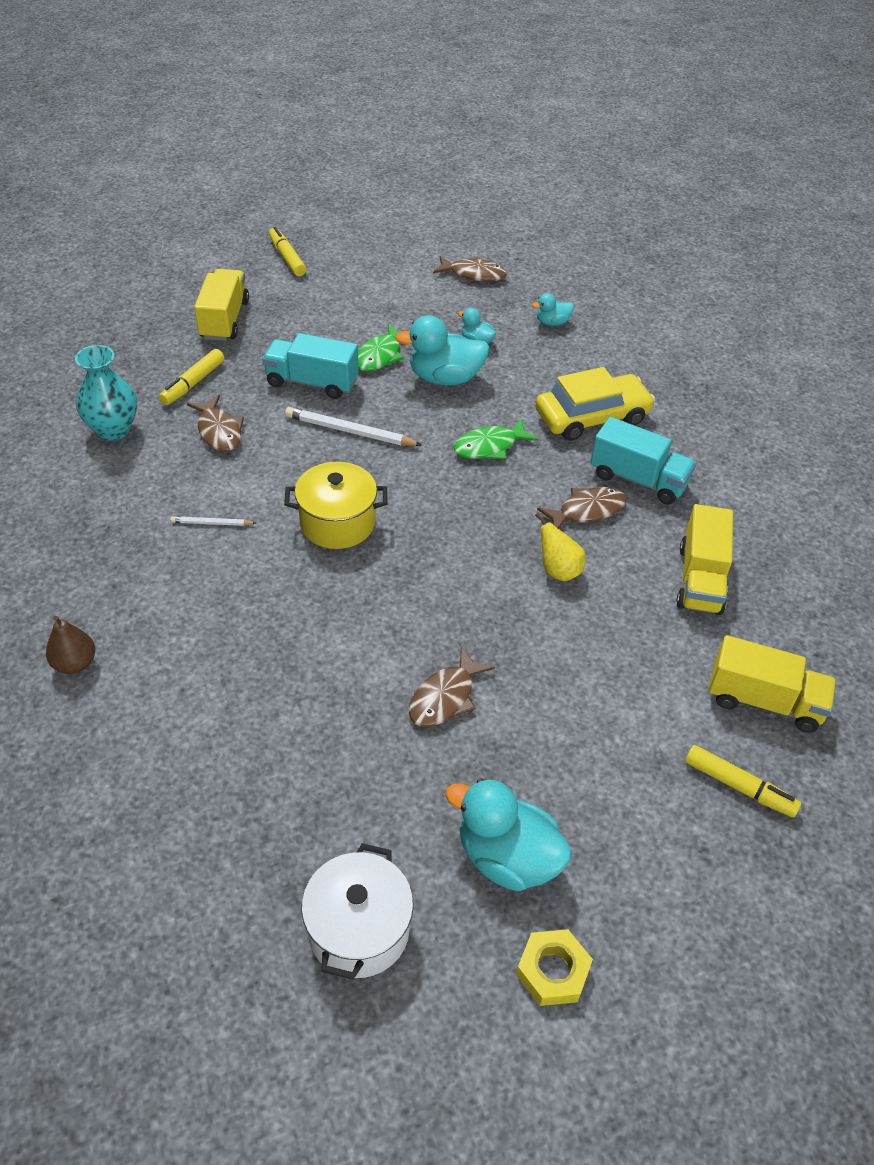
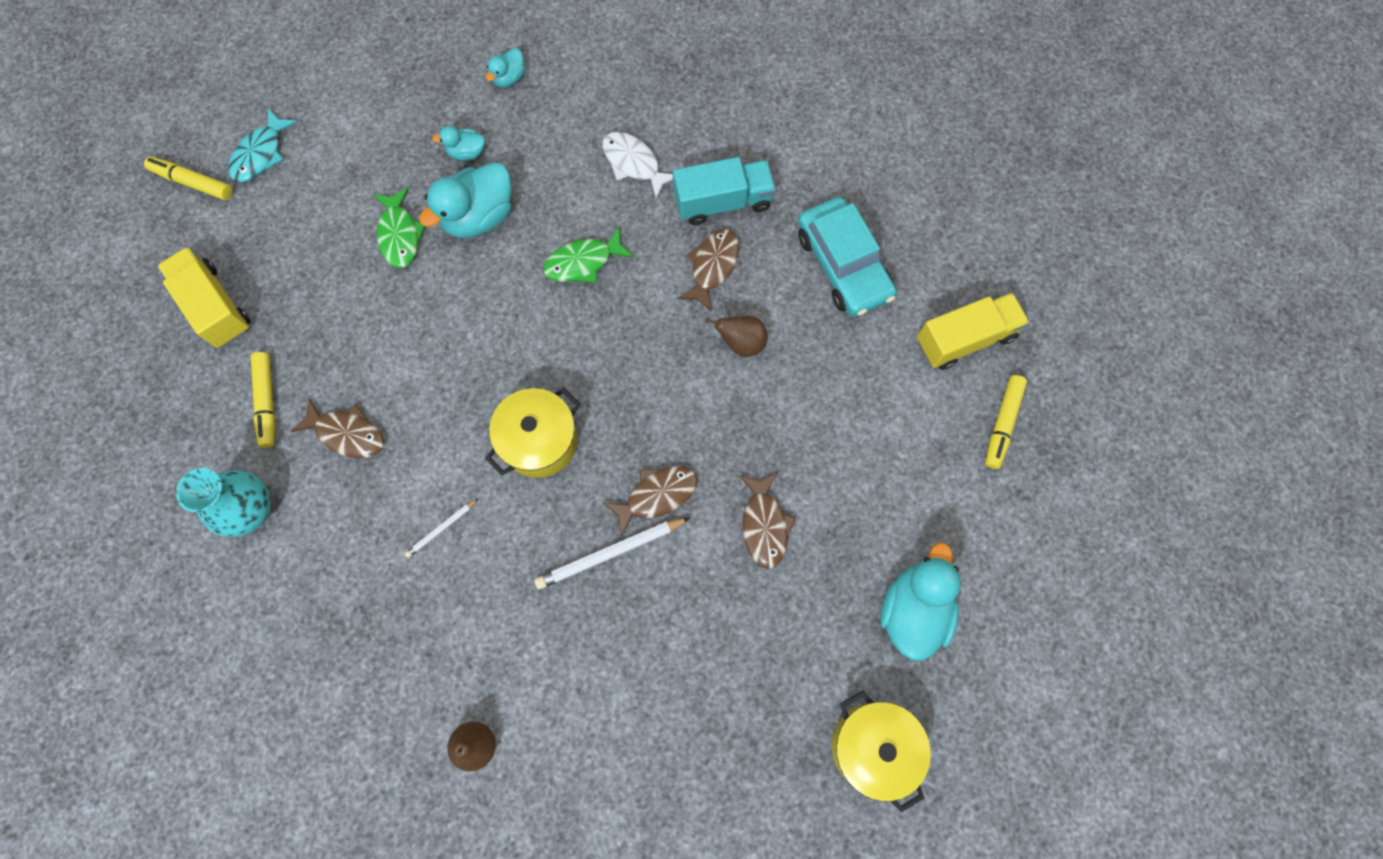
camera: 40 degrees left, 25 degrees up
(312, 382) = (371, 314): turquoise truck -> none
(344, 268) = (261, 154): none -> turquoise fish
(350, 431) = (457, 340): white pencil -> white pencil (610, 553)
(359, 930) = (872, 747): white pot -> yellow pot
(474, 274) = (387, 69): brown fish -> brown fish (657, 495)
(489, 446) = (583, 262): green fish -> green fish turned 45 degrees clockwise
(507, 857) = (913, 610): turquoise duck -> turquoise duck turned 120 degrees clockwise
(553, 971) = (1005, 661): yellow nut -> none
(558, 570) = (741, 343): yellow pear -> brown pear
(592, 417) = (634, 163): yellow car -> white fish
(700, 579) = (843, 265): yellow truck -> turquoise car
(739, 786) = (1002, 424): yellow marker -> yellow marker turned 120 degrees clockwise

